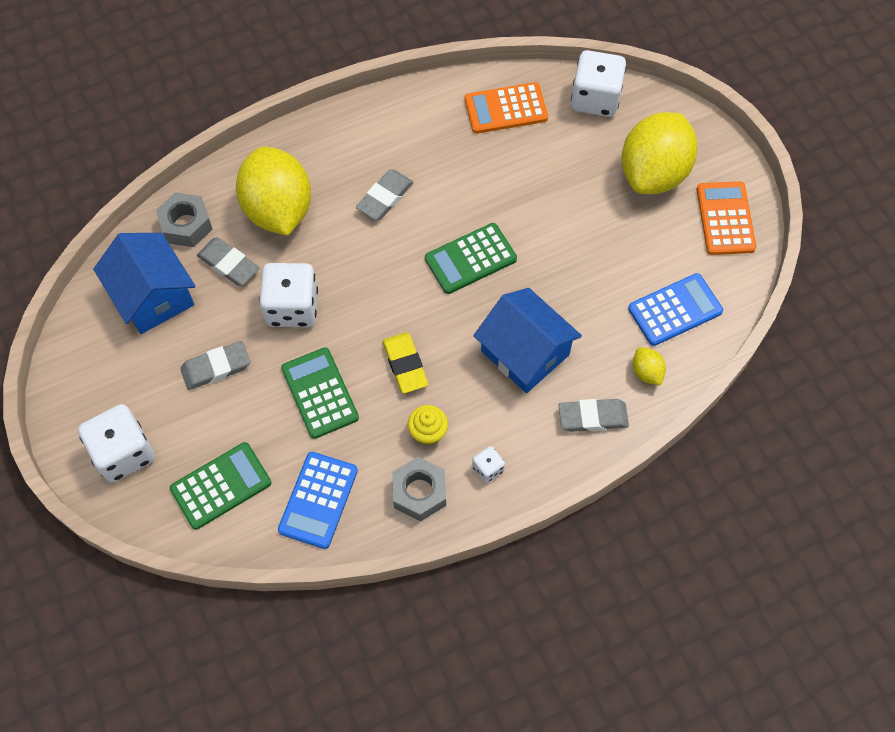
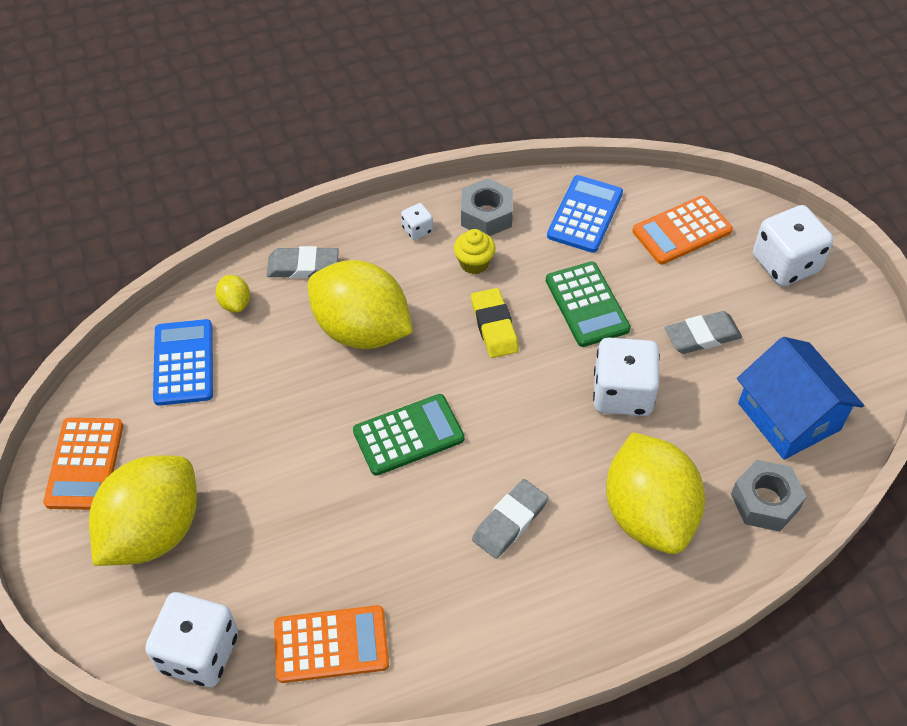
camera: 175 degrees left, 10 degrees down
(221, 486) = (681, 231): green calculator -> orange calculator
(229, 264) = (703, 448): grey eraser -> none
(525, 353) = (362, 330): blue house -> yellow lemon
(675, 310) = (184, 363): blue calculator -> blue calculator turned 105 degrees clockwise

